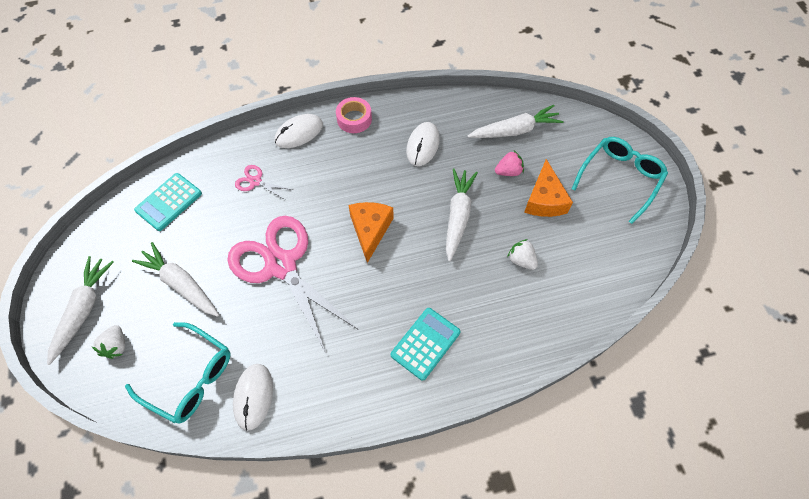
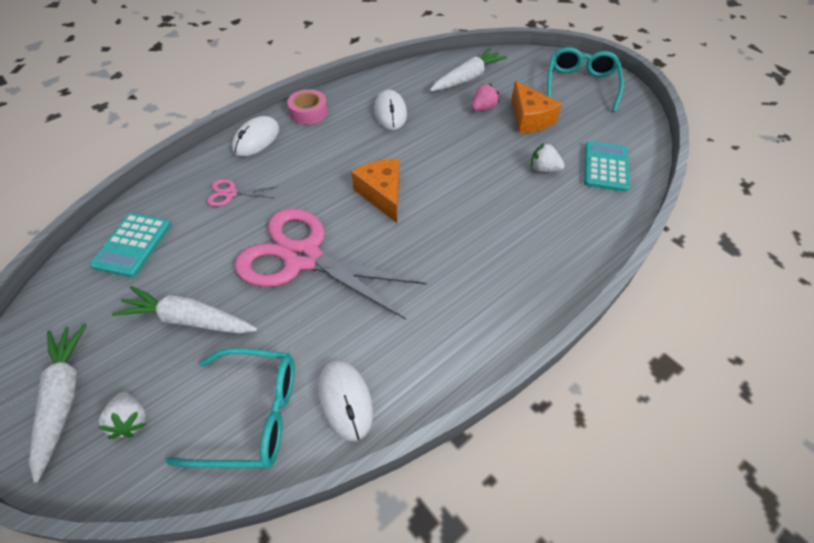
camera: 25 degrees left, 10 degrees down
(425, 343) = (503, 270): turquoise calculator -> turquoise calculator (605, 167)
(458, 216) = (461, 155): white carrot -> none

